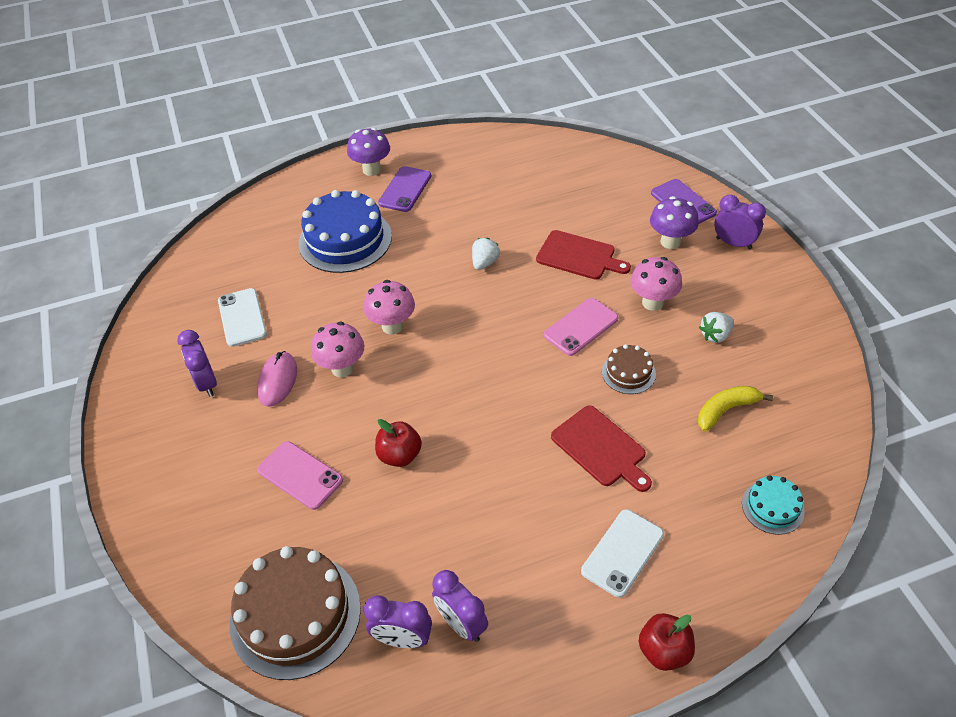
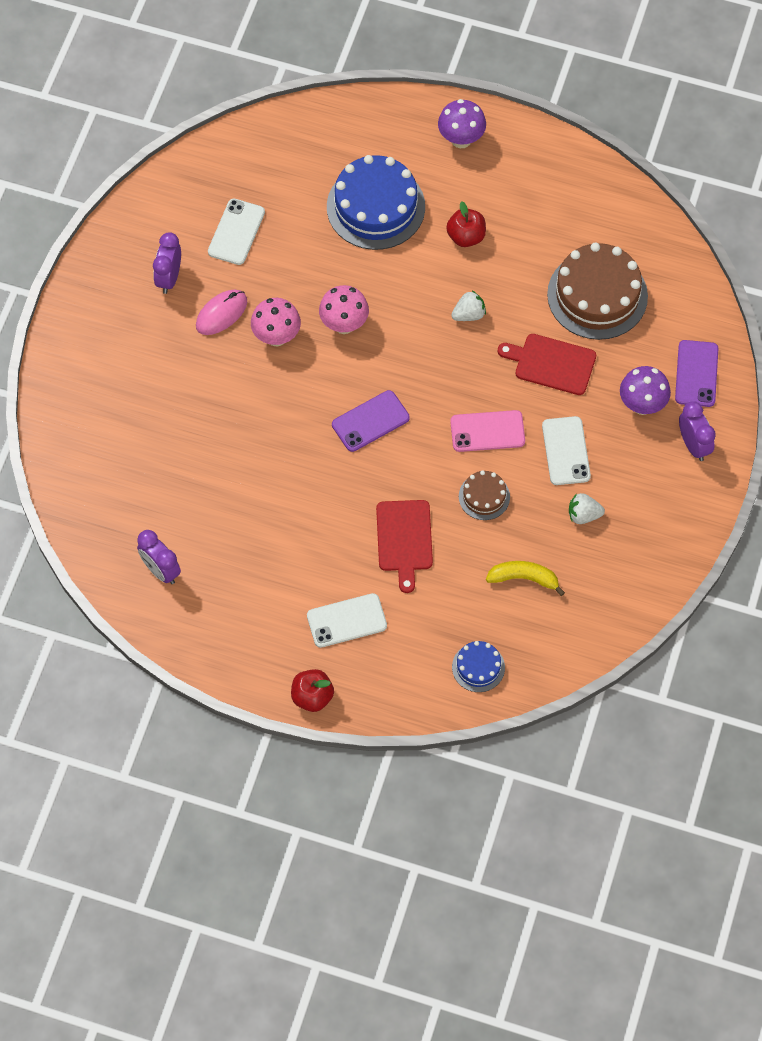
camera: 35 degrees right, 15 degrees up
(295, 615) = (107, 506): brown cake -> brown cake (597, 295)
(300, 475) = (181, 406): pink phone -> none
(400, 455) = (260, 441): red apple -> red apple (466, 236)
(405, 189) = (471, 184): purple phone -> purple phone (370, 421)
(461, 624) = (204, 588): purple clock -> none
(579, 256) = (551, 363): red cutting board -> red cutting board turned 135 degrees clockwise
(652, 302) = (566, 451): pink mushroom -> white phone
(772, 507) = (478, 667): turquoise cake -> blue cake

